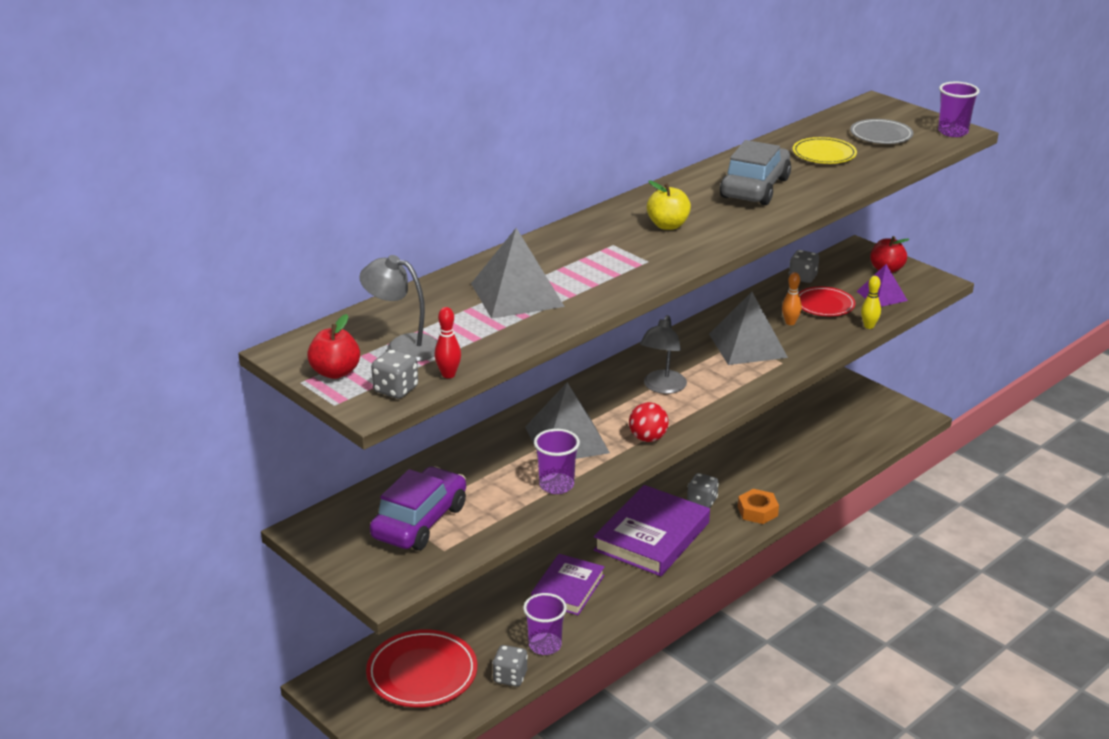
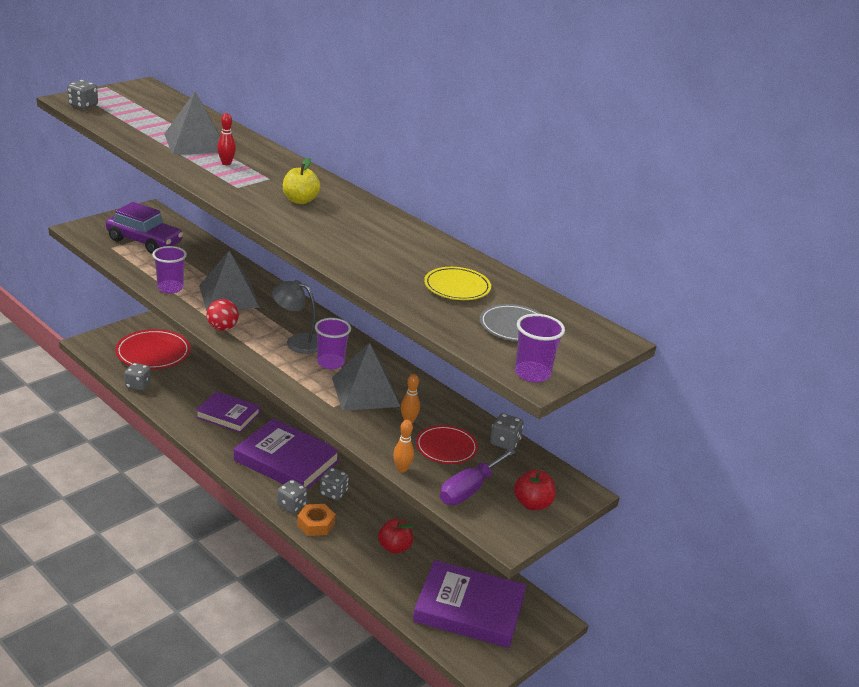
camera: 85 degrees right, 0 degrees up
(335, 372) = (113, 94): red apple -> red apple (394, 547)
(402, 346) = (137, 110): grey lamp -> none
(448, 374) = (94, 118): red bowling pin -> red bowling pin (226, 163)
(545, 645) = (166, 401): purple cup -> purple cup (330, 363)
(732, 529) = (291, 505): none -> grey dice
(755, 188) = (374, 243): grey car -> none
(846, 421) = (469, 609): none -> purple book
(869, 326) = (402, 469): yellow bowling pin -> orange bowling pin
(882, 296) = (469, 489): purple pyramid -> purple screwdriver

